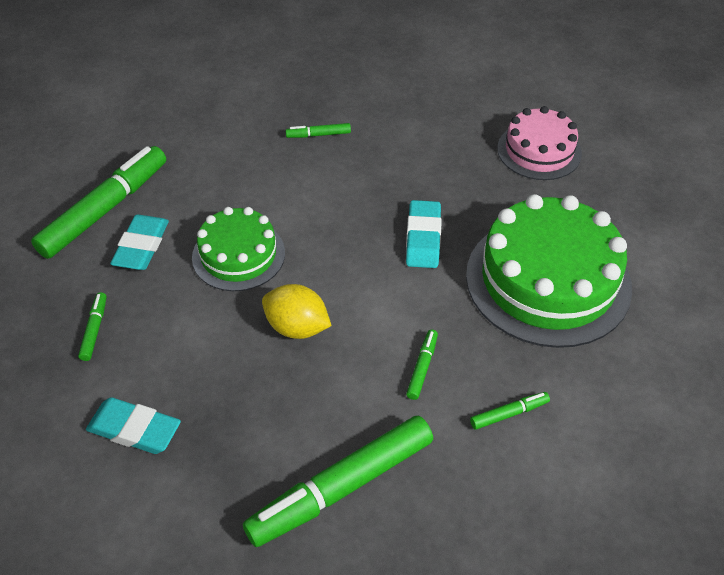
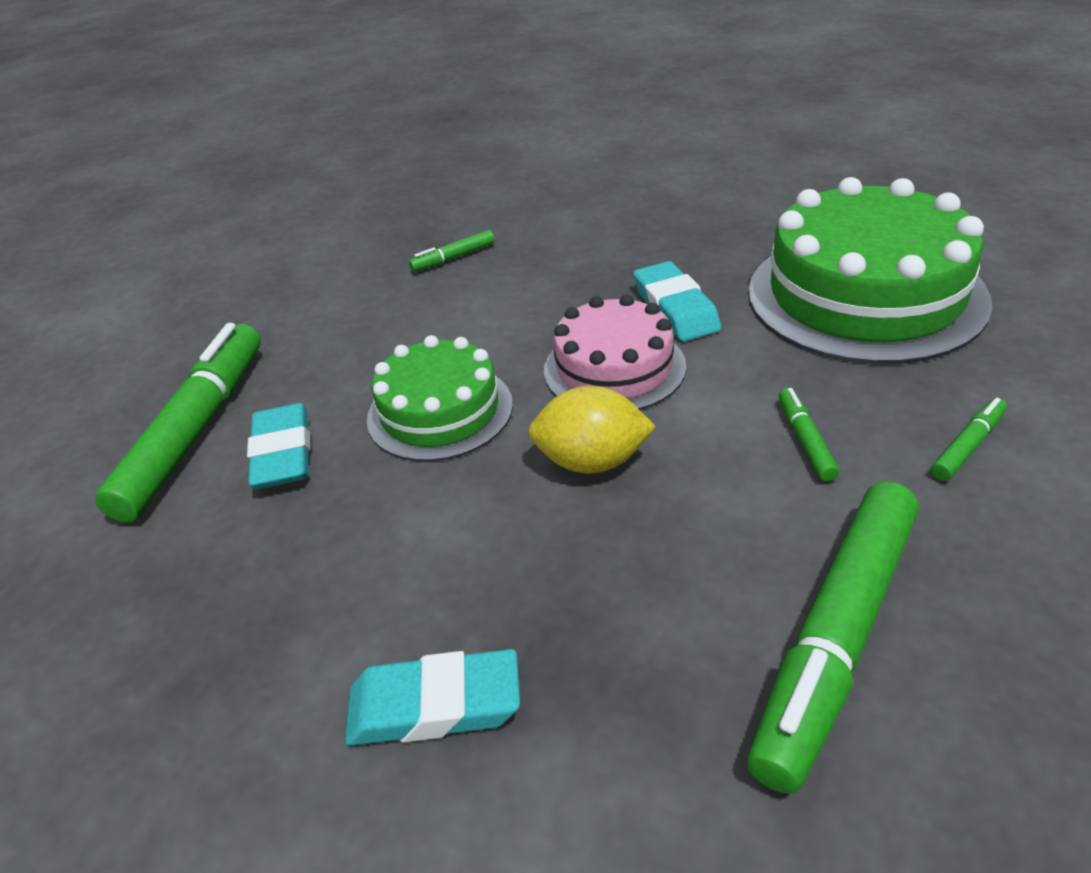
camera: 20 degrees left, 10 degrees down
(94, 329) = (270, 588): green marker -> none
(539, 151) = (733, 190): pink cake -> pink cake (614, 368)

